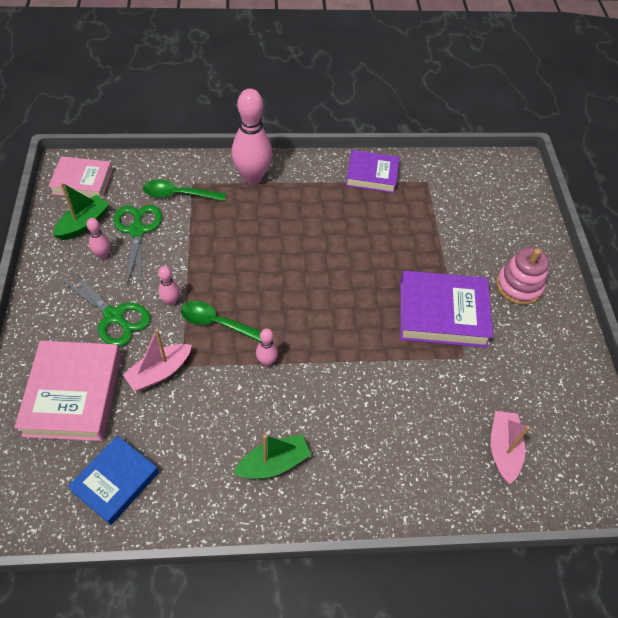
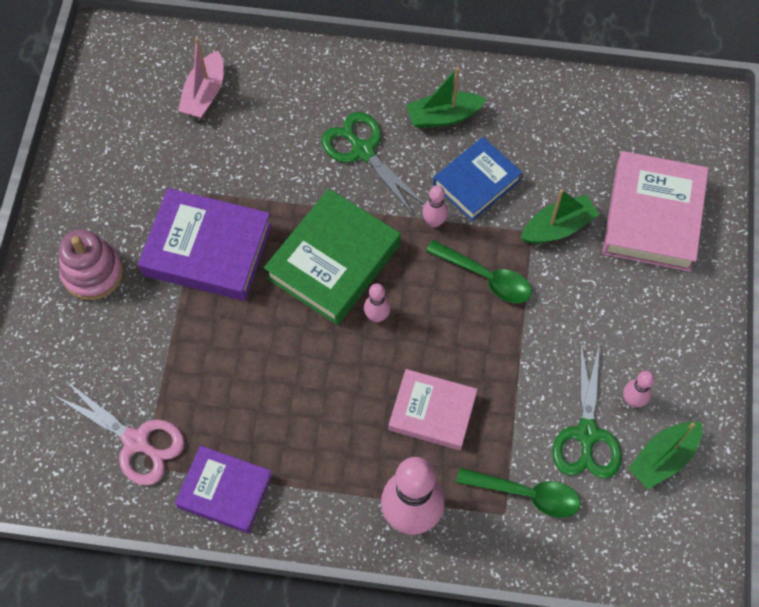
camera: 165 degrees left, 10 degrees up
(82, 181) = (672, 541): pink book -> pink book (432, 412)
(114, 316) = (613, 305): green scissors -> green scissors (363, 151)
(116, 482) = (602, 123): blue book -> blue book (476, 182)
(159, 372) = (557, 227): pink boat -> green boat
(171, 301) = (542, 316): pink bowling pin -> pink bowling pin (377, 316)
(342, 318) = (333, 261): none -> green book
(437, 192) = (136, 442): none -> pink scissors

